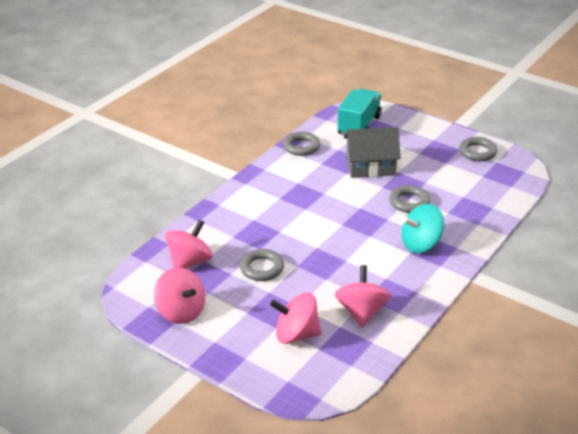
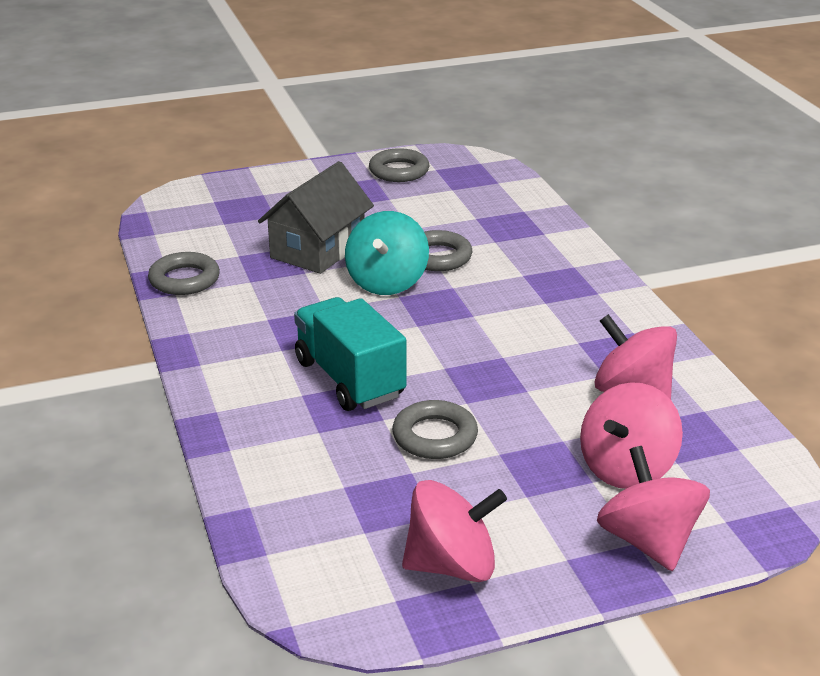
camera: 55 degrees left, 5 degrees down
(190, 261) = (329, 502): pink spinning top -> pink spinning top (648, 542)
(359, 125) = (209, 217): turquoise truck -> turquoise truck (349, 379)
(421, 244) = (537, 287): turquoise spinning top -> turquoise spinning top (387, 282)

